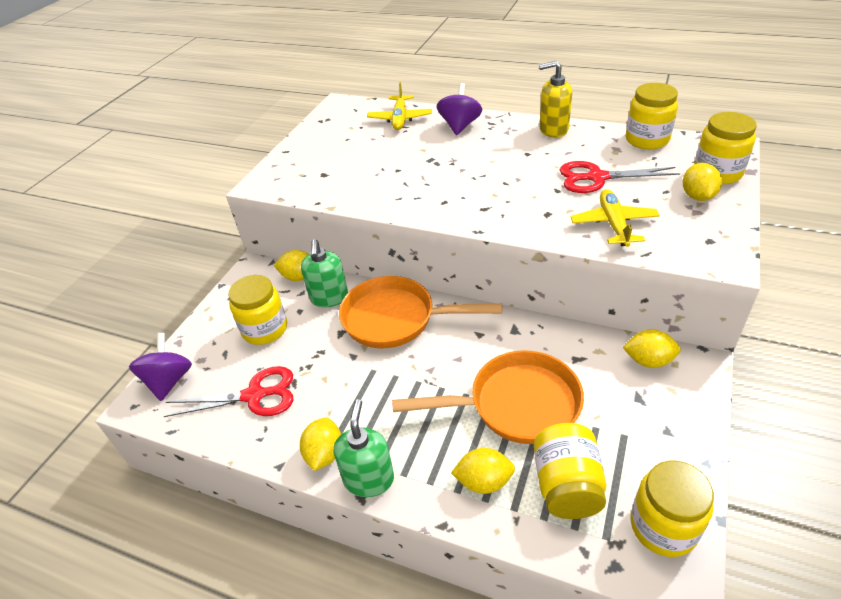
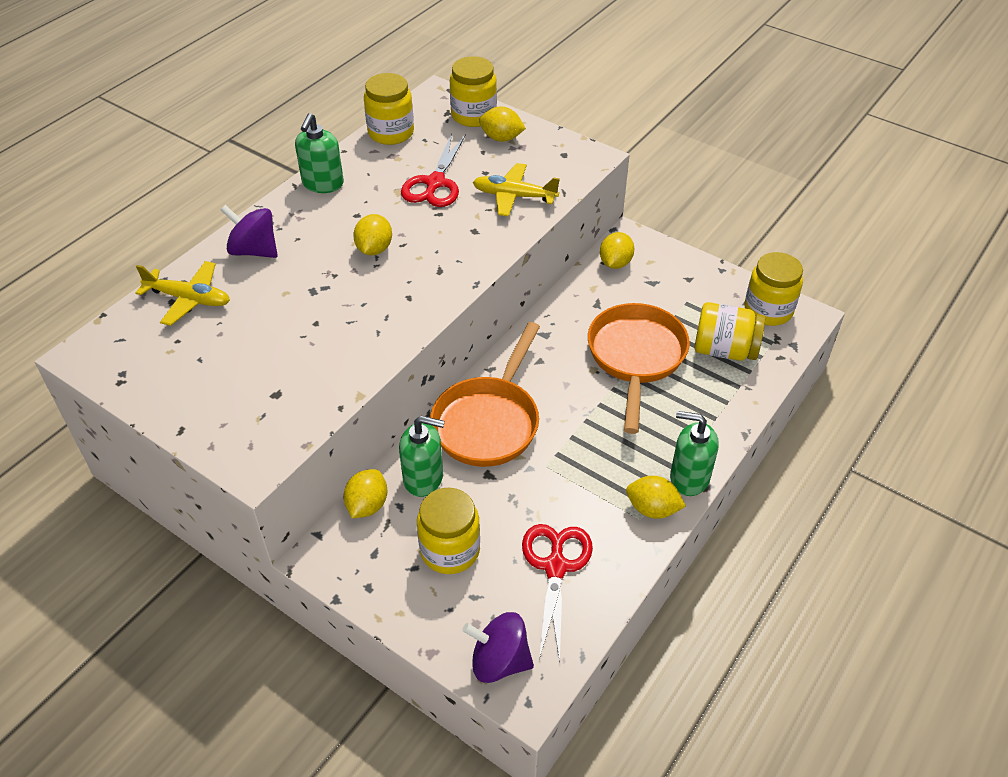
camera: 80 degrees left, 5 degrees up
(484, 481) = (709, 398): yellow lemon -> yellow lemon (374, 249)
(553, 129) = (323, 184): yellow soap dispenser -> green soap dispenser

